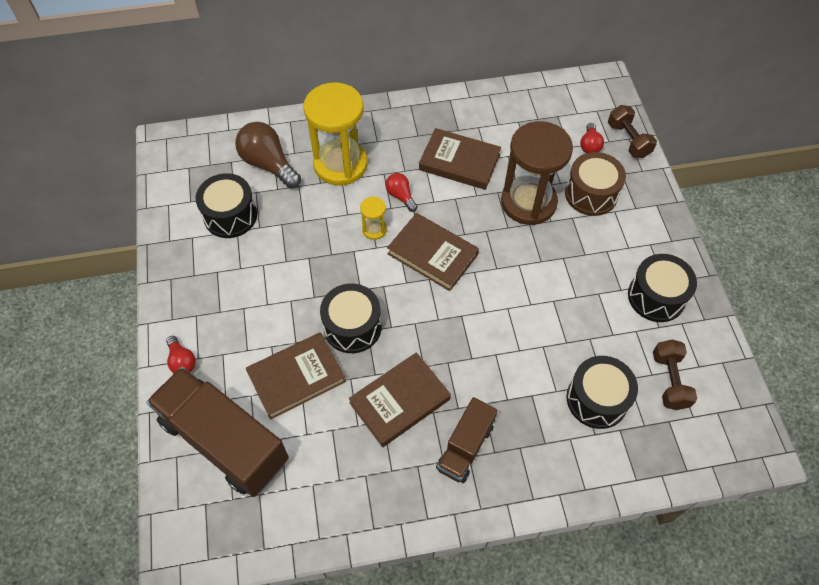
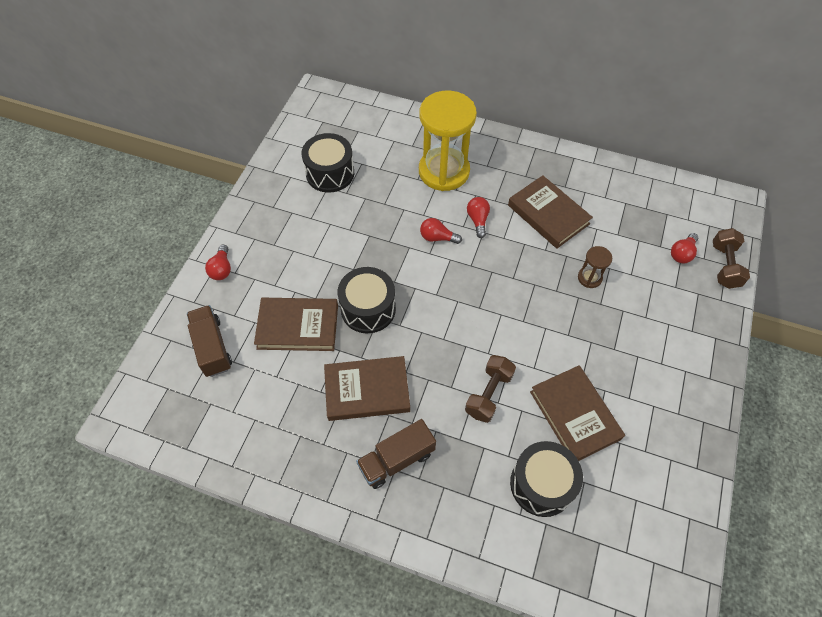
camera: 30 degrees right, 0 degrees up
(224, 441) = (212, 347): brown truck -> brown truck, size x0.55
(269, 164) = (386, 146): brown light bulb -> none
(374, 229) = (437, 237): yellow hourglass -> red light bulb
(432, 254) = (474, 281): brown book -> brown book (575, 415)
(528, 202) = (589, 278): brown hourglass -> brown hourglass, size x0.43
(591, 194) = (655, 298): brown drum -> none
(656, 297) = (660, 422): black drum -> none
(669, 380) = (624, 506): brown dumbbell -> brown dumbbell (489, 394)

